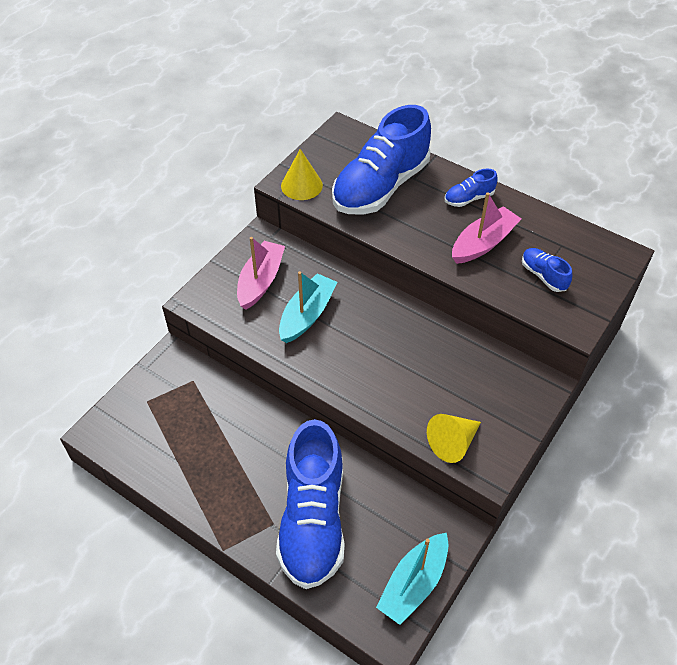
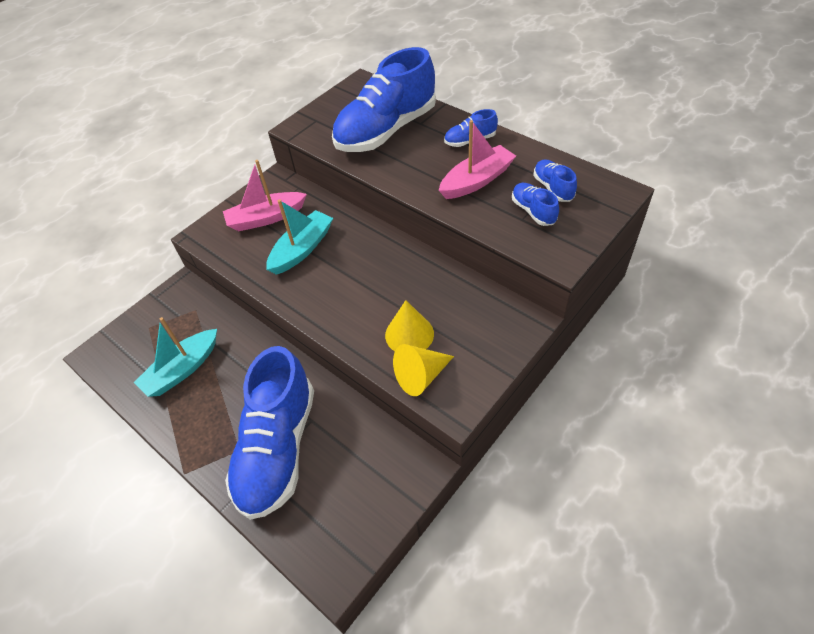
camera: 10 degrees right, 0 degrees up
(261, 281) = (266, 218): pink boat -> pink boat turned 135 degrees counterclockwise
(301, 185) = (312, 129): yellow cone -> yellow cone (409, 334)
(413, 584) = (366, 520): turquoise boat -> turquoise boat (182, 370)
(559, 250) = (553, 188): none -> blue shoe

